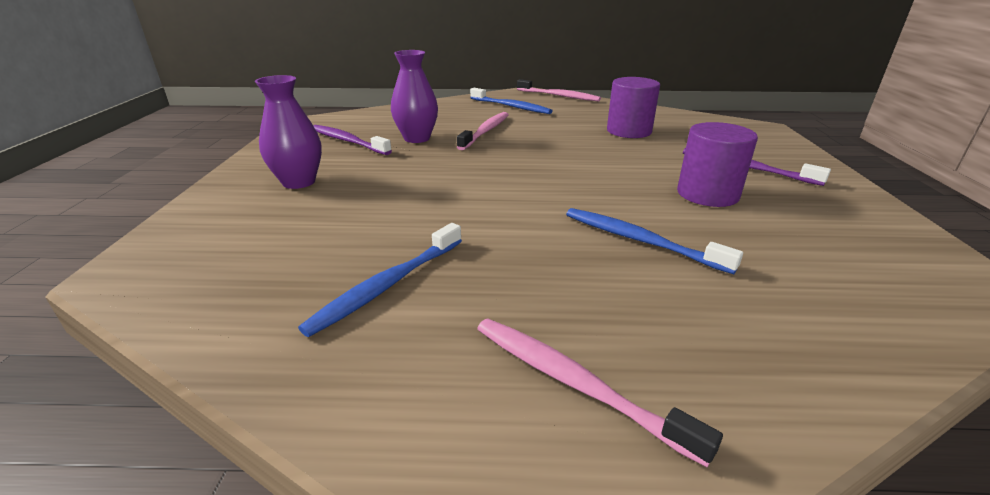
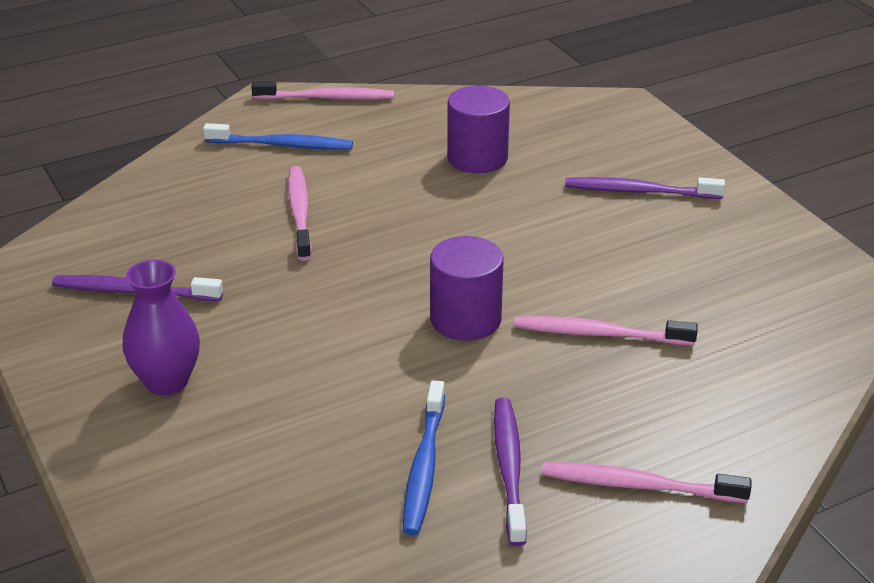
camera: 30 degrees left, 5 degrees up
(417, 138) = (222, 256): purple vase -> none
(456, 314) = (509, 468): none -> purple toothbrush
(640, 240) = (599, 334): blue toothbrush -> pink toothbrush
(707, 194) = (623, 247): purple cylinder -> purple cylinder (465, 319)

